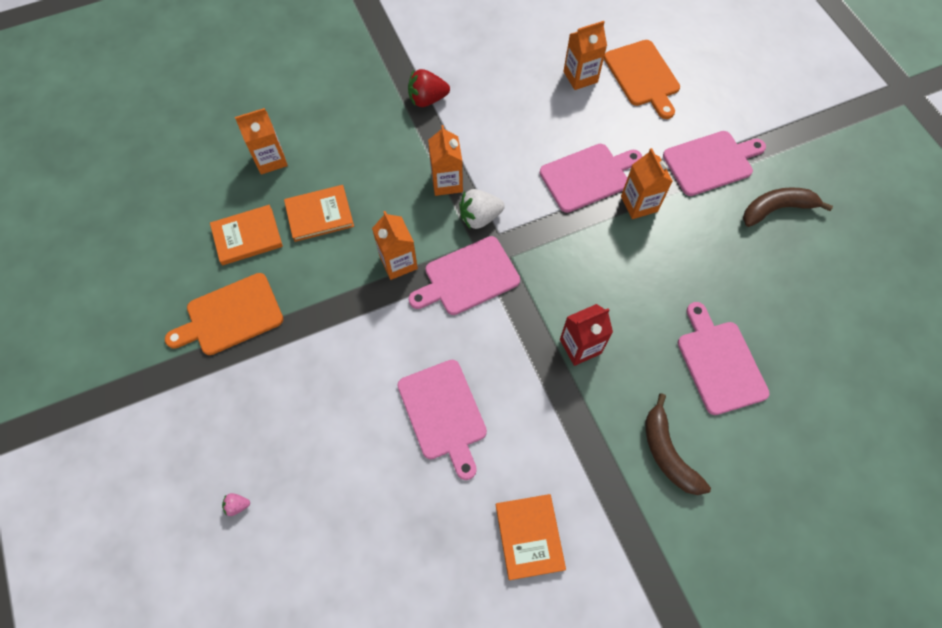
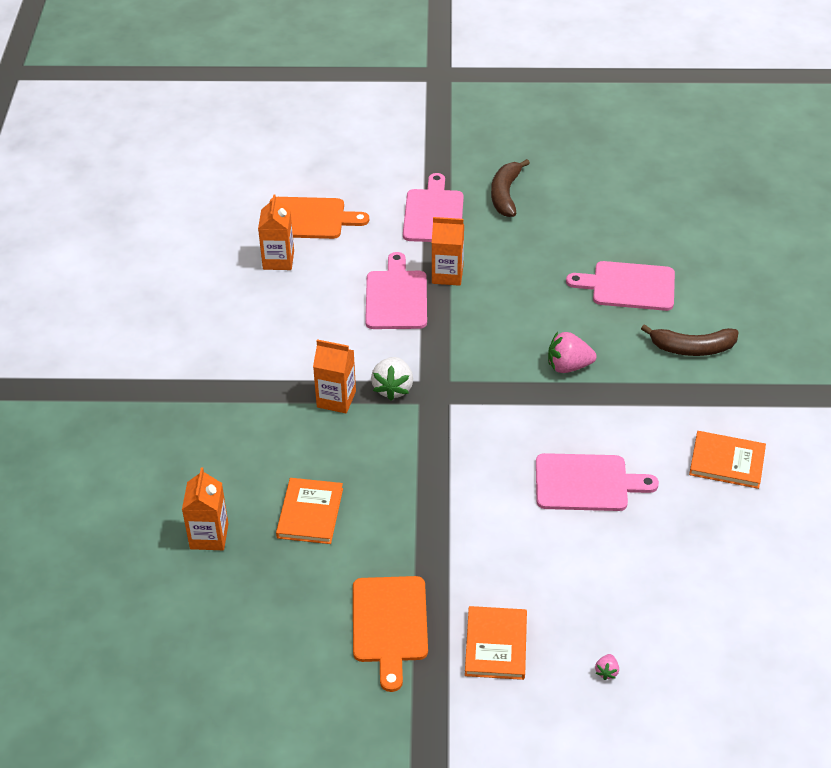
camera: 65 degrees left, 20 degrees down
(247, 236) = (298, 584): orange book -> orange book (495, 645)
(398, 262) = (407, 466): orange carton -> none
(427, 99) = (223, 381): red strawberry -> none
(468, 277) = (454, 419): pink cutting board -> none
(580, 346) = (568, 366): red carton -> pink strawberry

